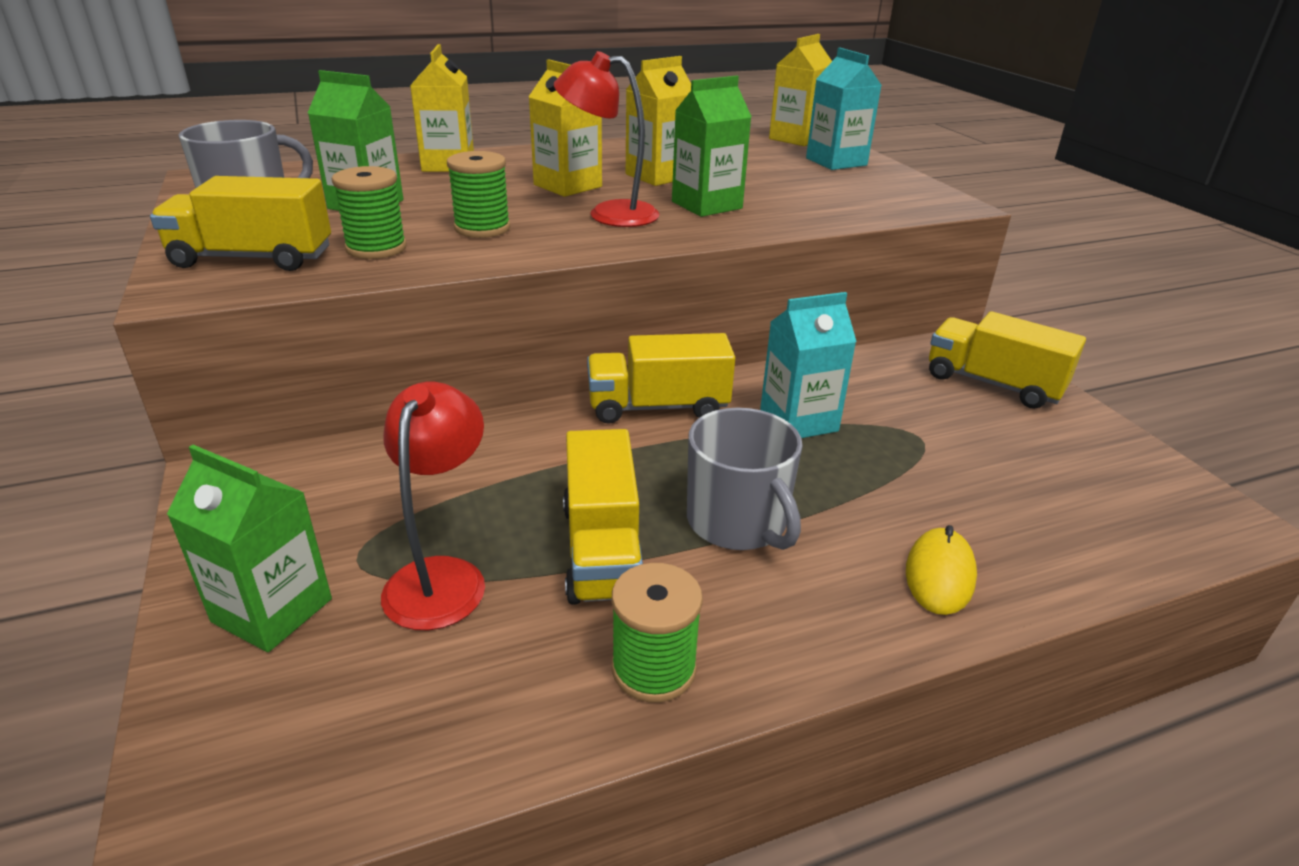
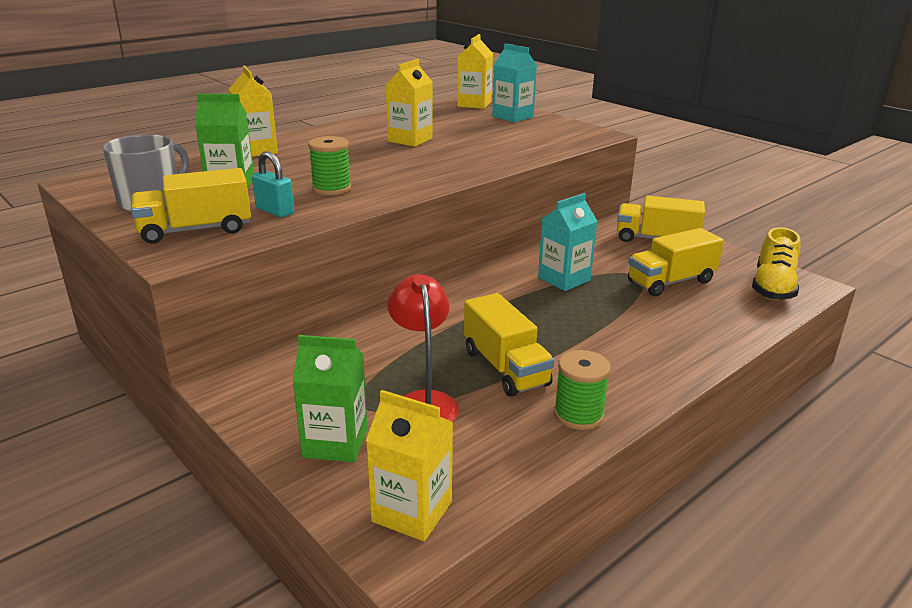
camera: 20 degrees left, 5 degrees down
(376, 248) = (275, 211): green spool -> turquoise padlock
(567, 186) = (357, 154): yellow carton -> yellow carton (412, 511)
(609, 214) = (404, 168): red lamp -> none
(658, 407) = (475, 287): yellow truck -> yellow truck (671, 282)
(706, 205) = (460, 154): green carton -> none
(738, 522) = (569, 337): grey mug -> none
(939, 574) = (689, 339): yellow mouse -> none
(1155, 511) = (772, 287): none -> yellow shoe

